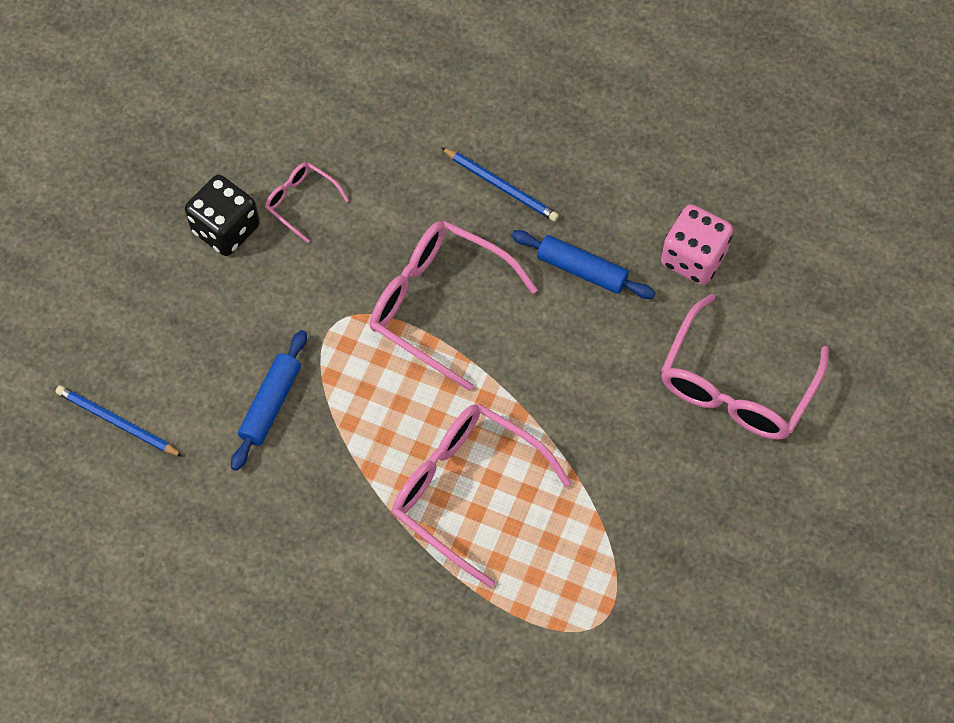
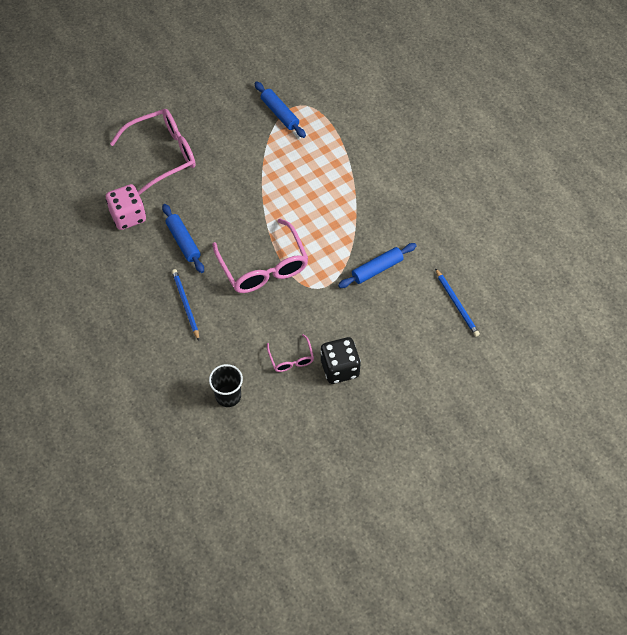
camera: 145 degrees left, 5 degrees down
(347, 108) = (228, 396): none -> black cup
(466, 490) = (316, 182): pink glasses -> none
(621, 582) = (279, 113): none -> blue rolling pin

